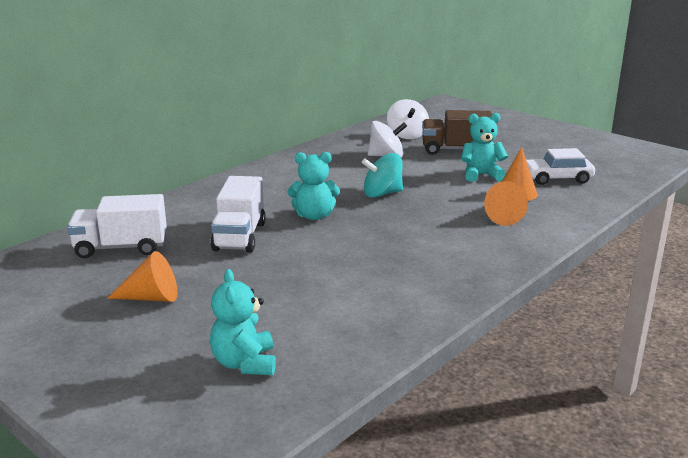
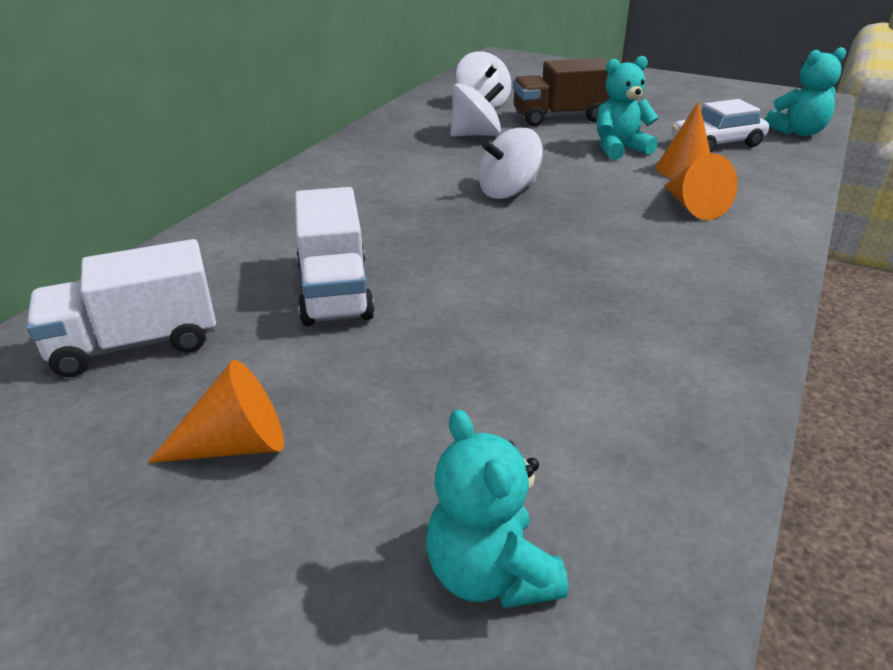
camera: 15 degrees left, 10 degrees up
(314, 216) = (431, 239): turquoise teddy bear -> turquoise teddy bear (798, 132)
(382, 194) = (508, 191): turquoise spinning top -> white spinning top

